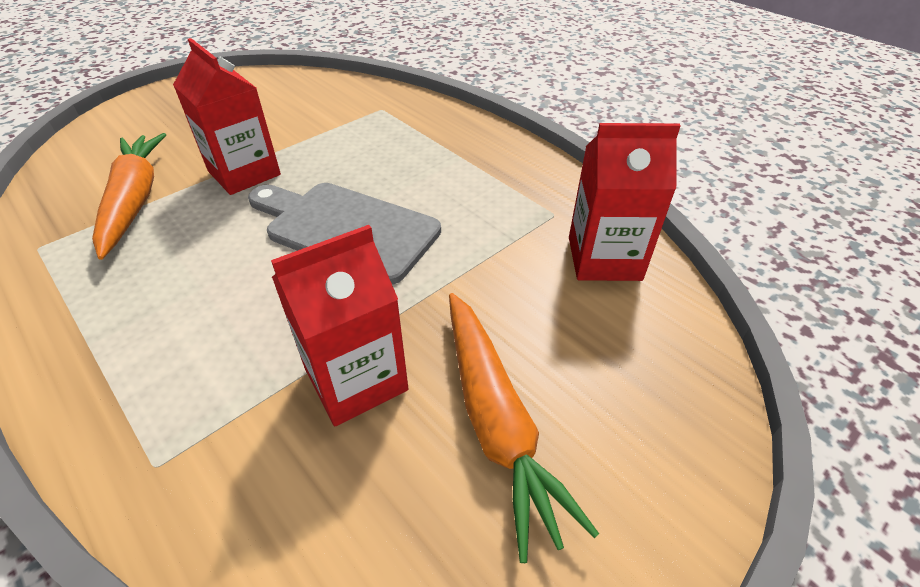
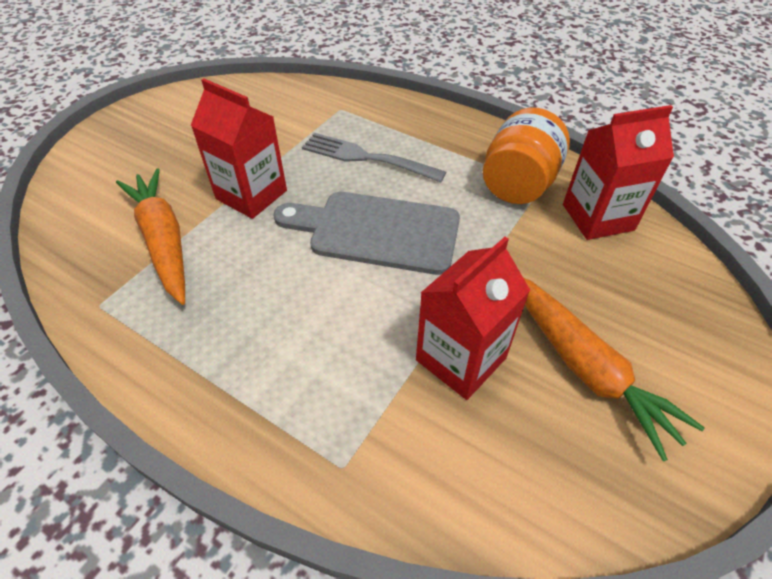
camera: 15 degrees left, 5 degrees up
(380, 157) = (368, 158): none -> grey fork
(528, 209) = (518, 184): none -> orange jar

